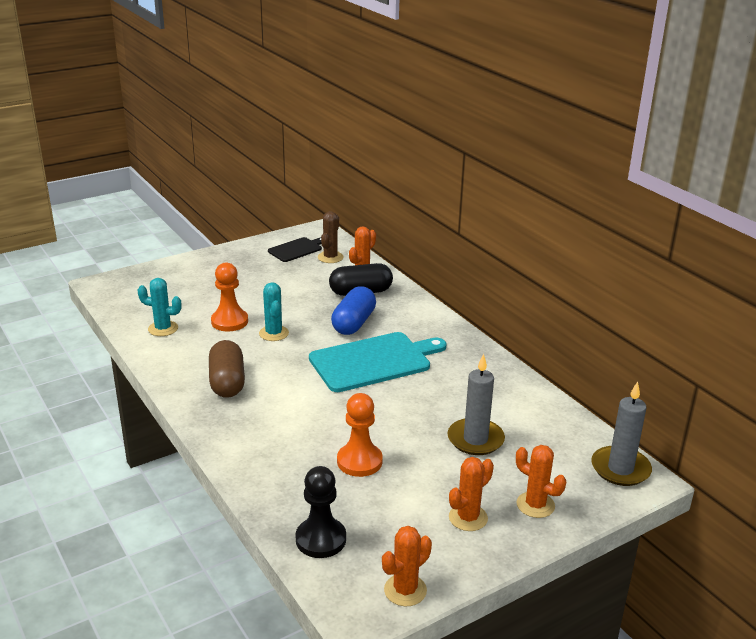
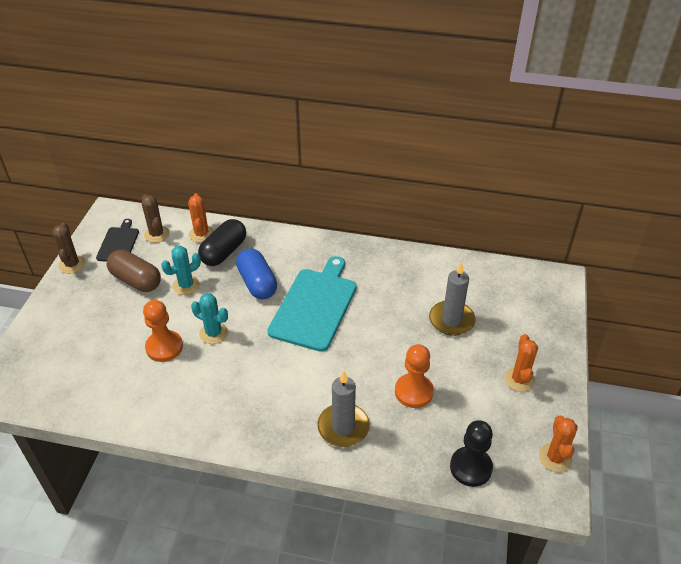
camera: 45 degrees left, 15 degrees up
(163, 329) = (119, 393): turquoise cactus -> turquoise cactus (186, 285)
(227, 382) = (242, 401): brown capsule -> brown capsule (136, 280)
(248, 245) = (72, 264): none -> brown cactus
(535, 505) = (537, 341): orange cactus -> none
(620, 469) = (542, 281): grey candle -> grey candle (343, 427)

